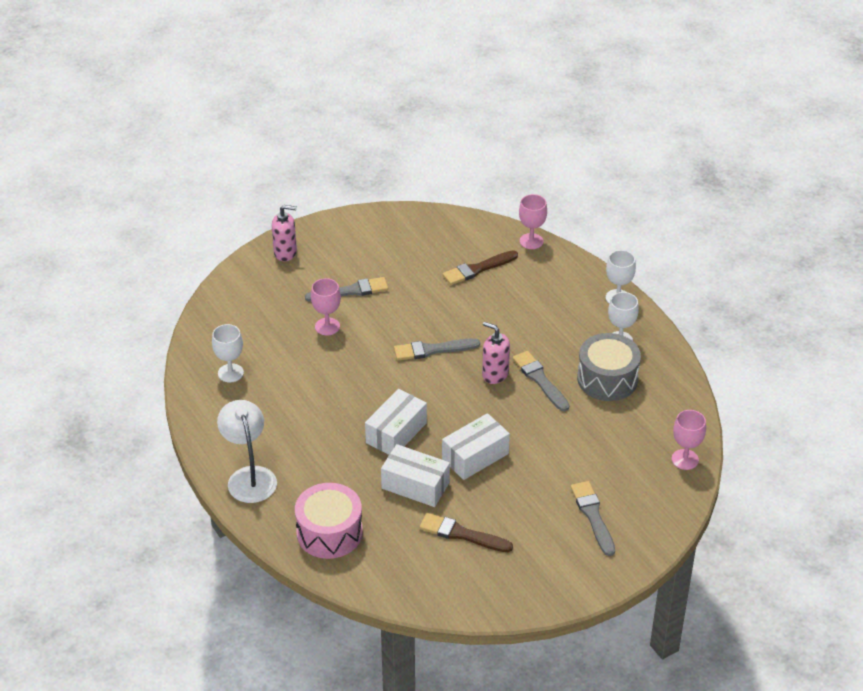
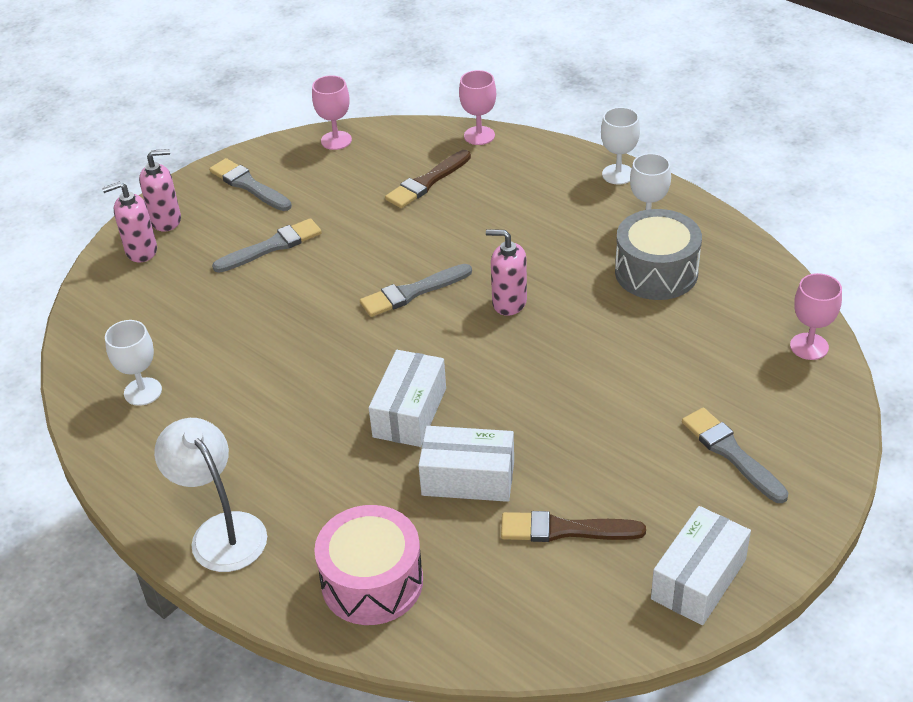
camera: 15 degrees left, 0 degrees up
(261, 272) = (141, 251): none -> pink soap dispenser
(327, 326) = (257, 297): pink goblet -> pink goblet (336, 140)
(475, 456) = (532, 415): white box -> white box (698, 579)
(540, 380) = (570, 294): grey brush -> grey brush (248, 185)

